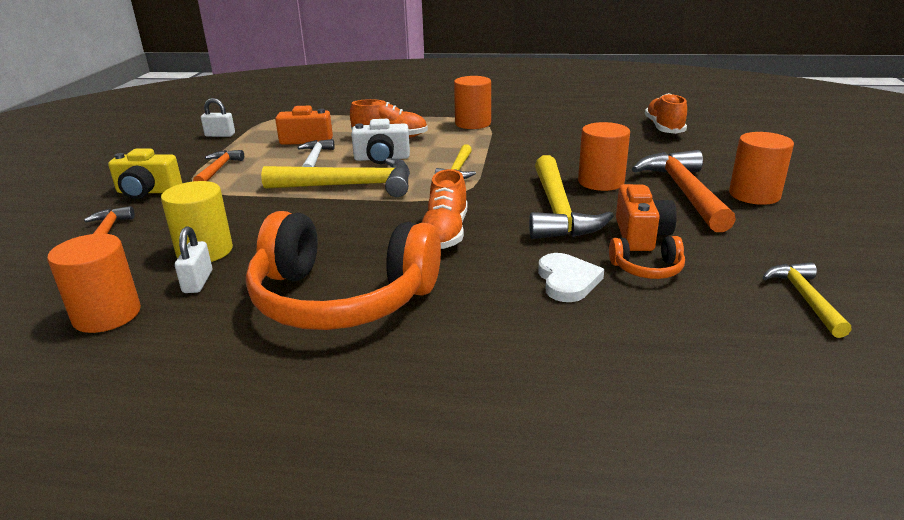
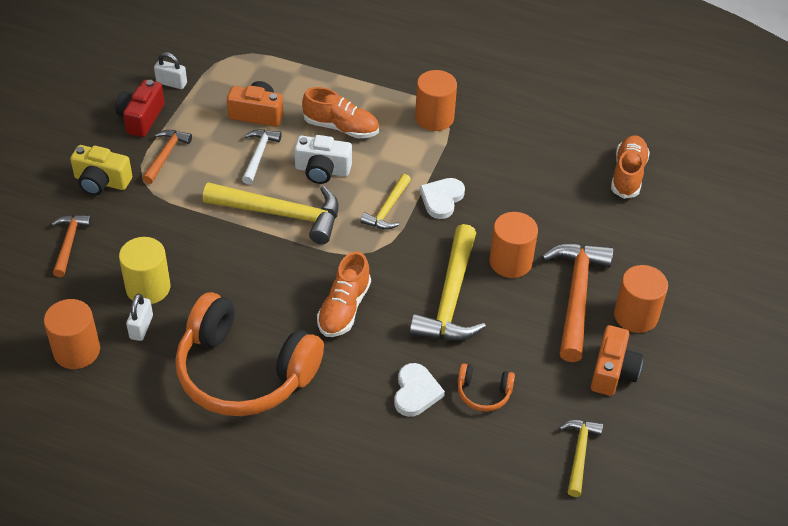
camera: 10 degrees right, 20 degrees up
(190, 154) = (141, 118): none -> red camera
(507, 158) = (441, 199): none -> white heart
(640, 235) = (502, 349): orange camera -> orange camera (612, 372)

